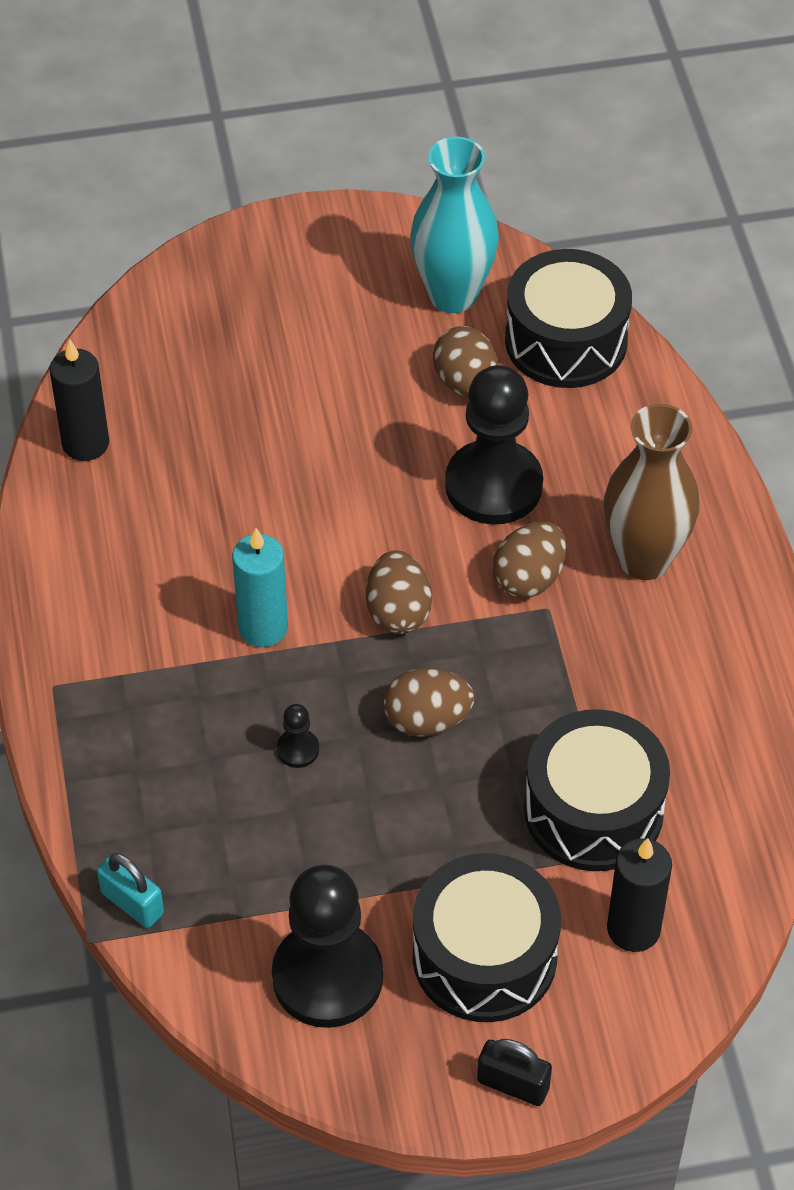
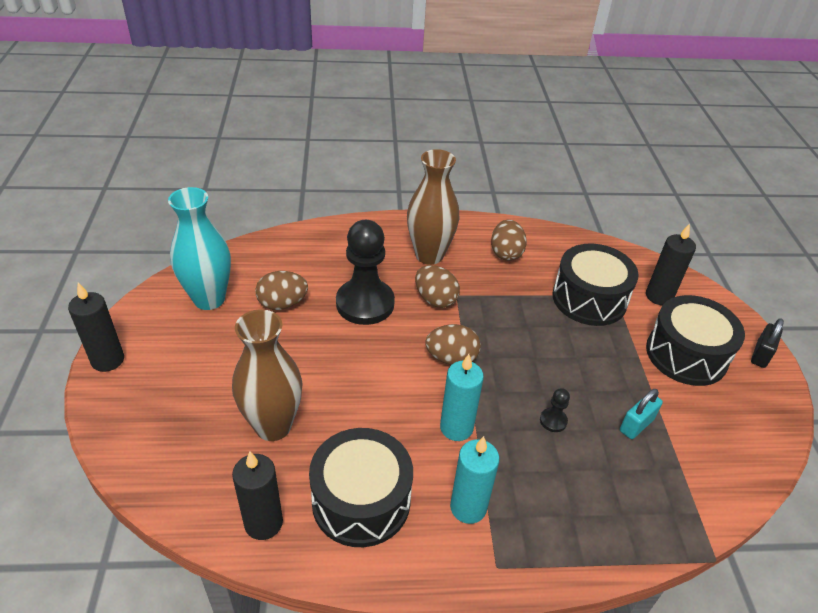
camera: 85 degrees left, 10 degrees down
(132, 903) = (680, 529): turquoise padlock -> turquoise padlock (636, 425)
(134, 650) = (468, 507): none -> turquoise candle
(230, 422) = (273, 426): none -> brown vase
(308, 224) = (108, 360): none -> black candle
(327, 977) = (714, 426): black pawn -> none
(427, 720) = (531, 356): brown egg -> brown egg (506, 253)
(566, 341) = (267, 259): black drum -> black drum (361, 500)

